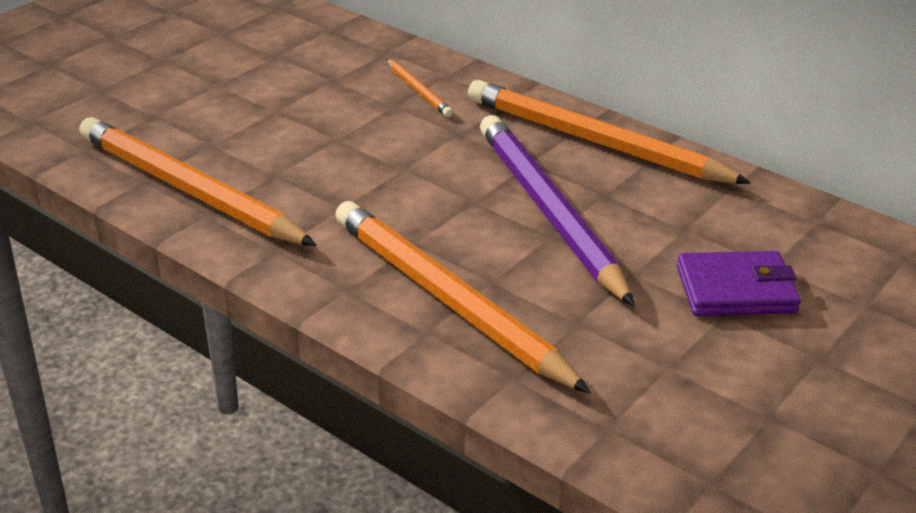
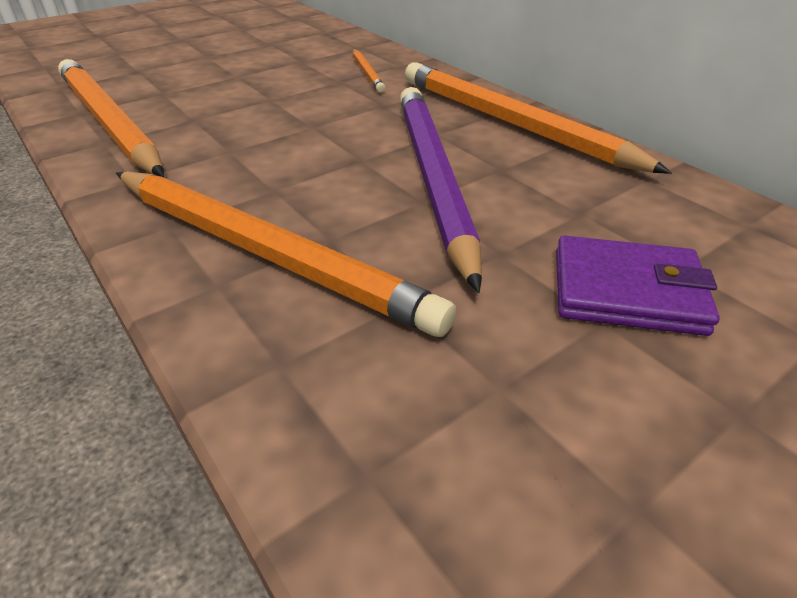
camera: 15 degrees right, 5 degrees up
(448, 300) = (266, 252): orange pencil -> orange pencil turned 150 degrees clockwise

